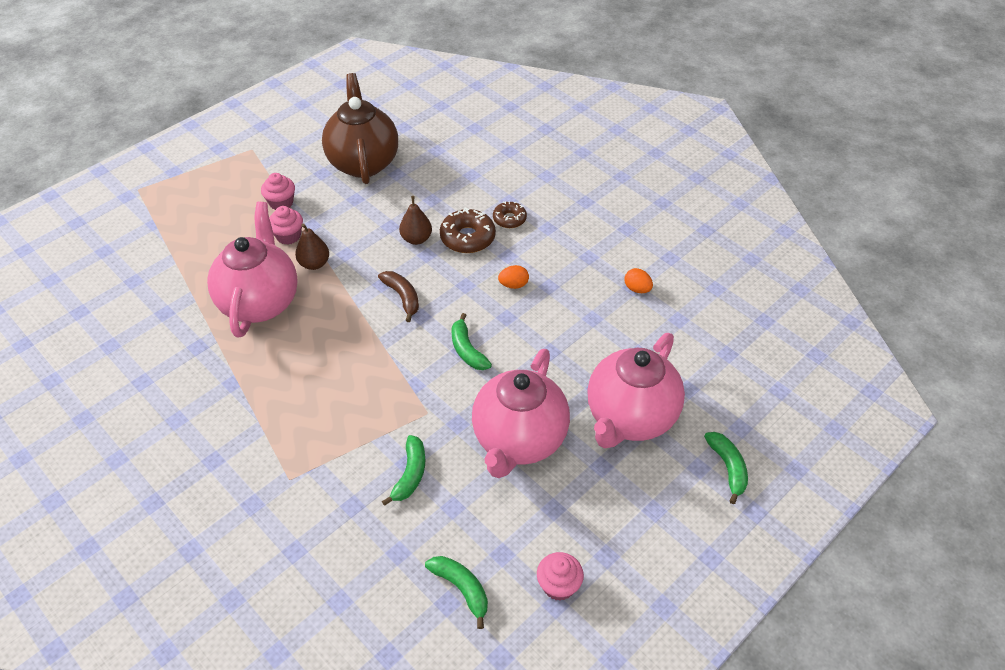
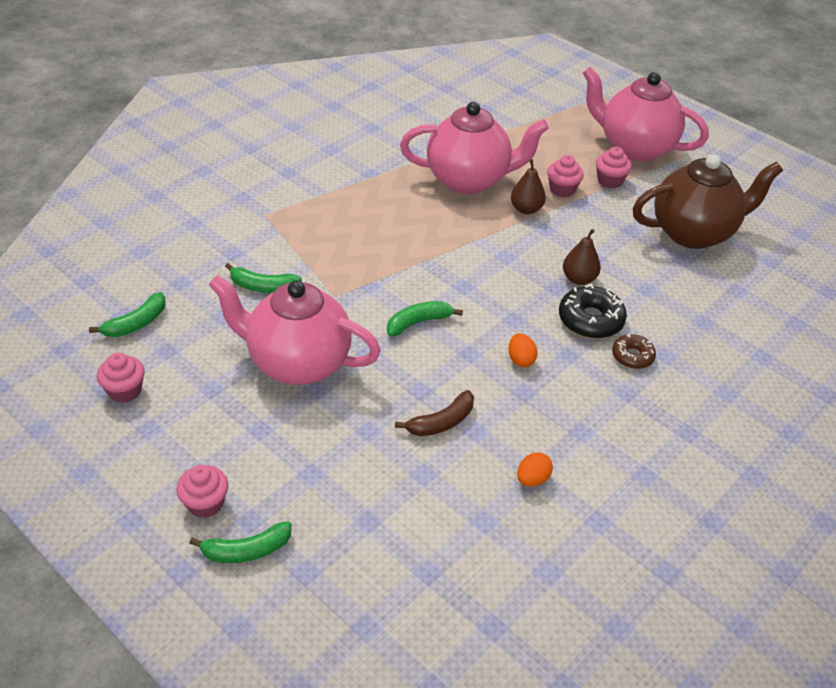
camera: 85 degrees right, 5 degrees down
(402, 297) = (488, 272): brown banana -> brown banana (441, 422)
(467, 238) = (590, 320): brown donut -> black donut
(630, 418) = (324, 459): pink teapot -> pink teapot (634, 147)
(686, 501) = (205, 503): none -> pink cupcake

